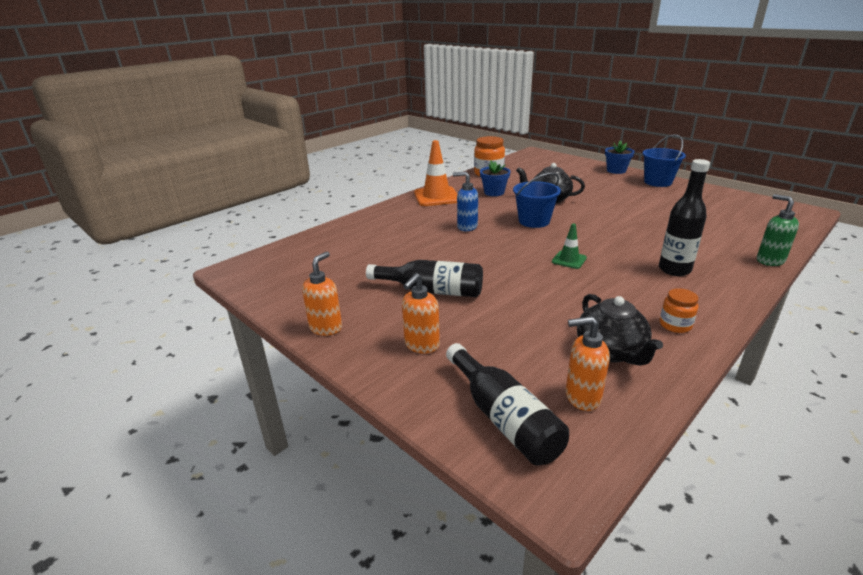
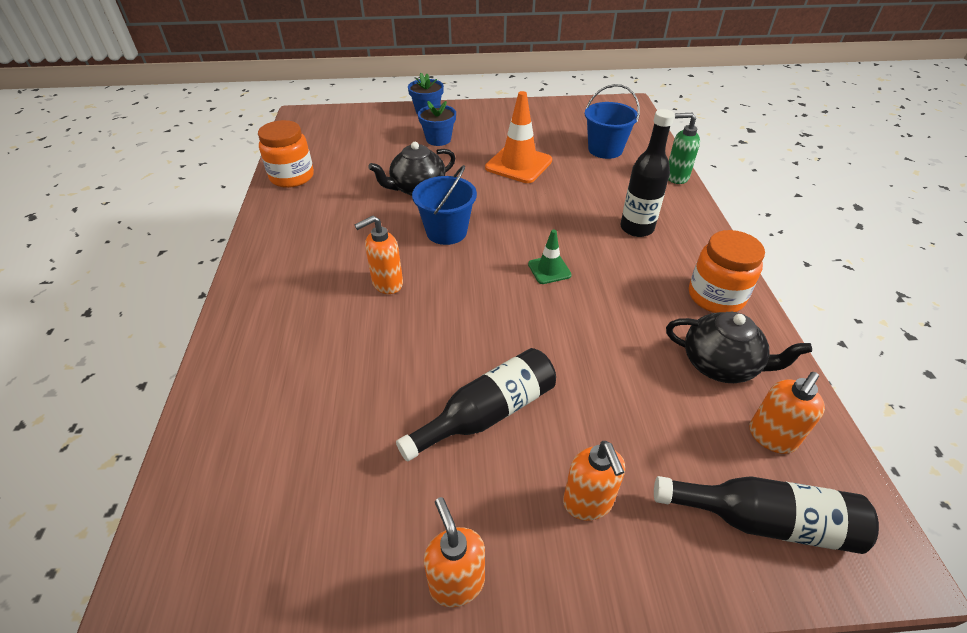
camera: 50 degrees left, 15 degrees up
(436, 197) = (278, 252): orange traffic cone -> orange traffic cone (518, 164)
(466, 227) = (387, 284): blue soap dispenser -> orange soap dispenser
(494, 192) = (342, 207): blue flower pot -> blue flower pot (438, 139)
(658, 182) = (485, 113): blue bucket -> blue bucket (605, 149)
(675, 325) = (716, 296): orange jar -> orange jar, size x1.75

